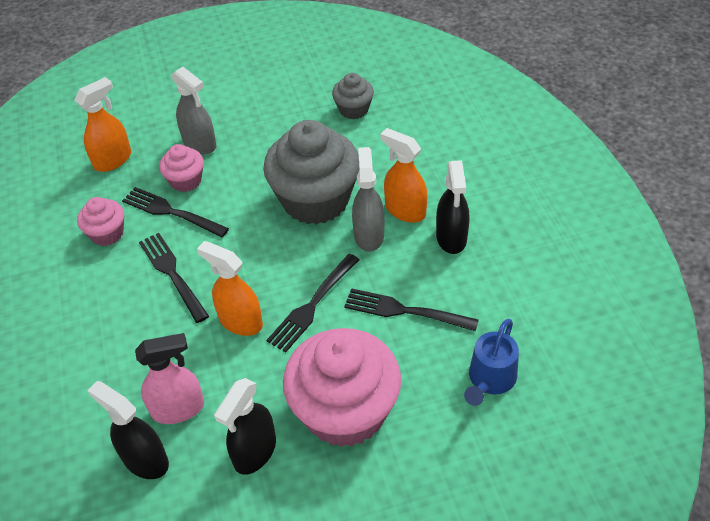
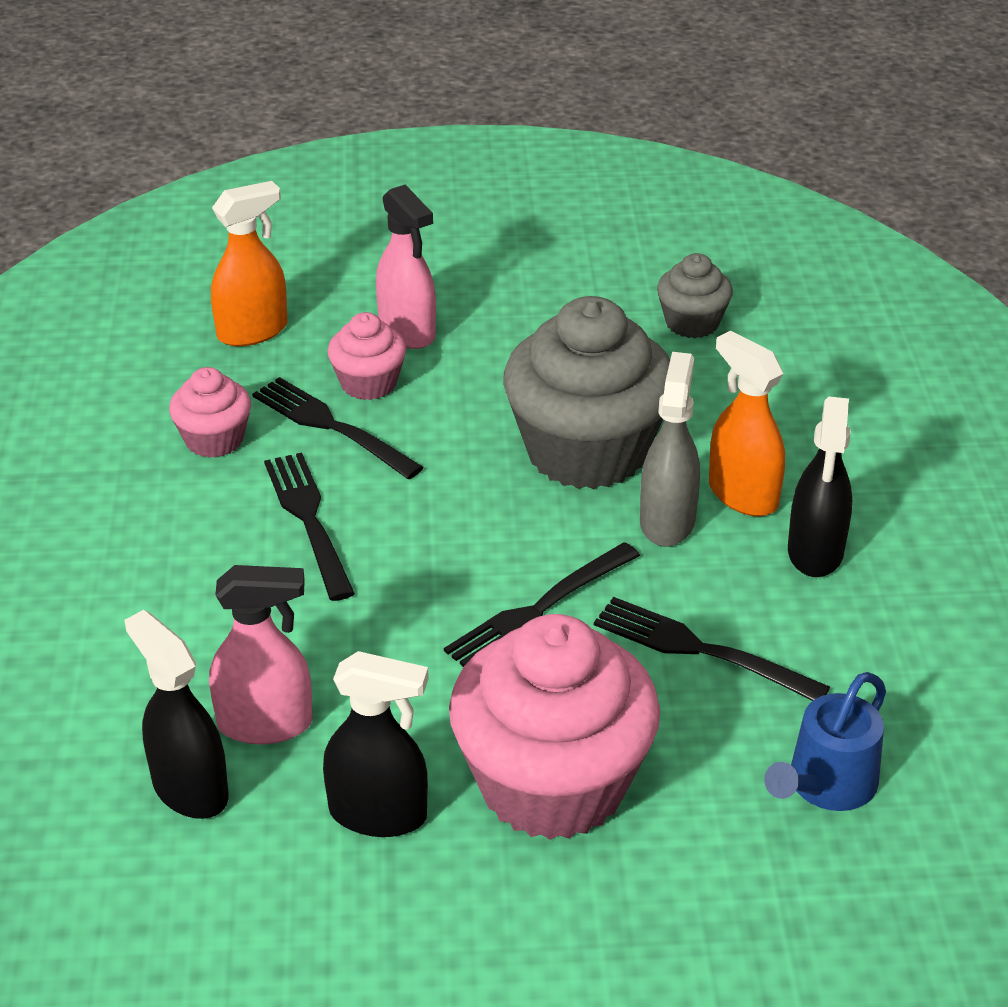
camera: 10 degrees right, 10 degrees down
(200, 144) = (407, 331): grey spray bottle -> pink spray bottle
(240, 321) = (406, 612): orange spray bottle -> none
(254, 452) = (378, 814): black spray bottle -> black spray bottle turned 120 degrees counterclockwise

